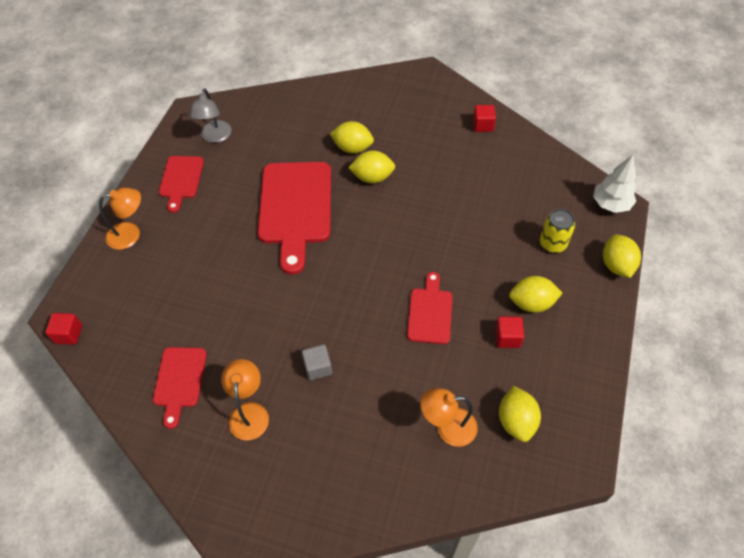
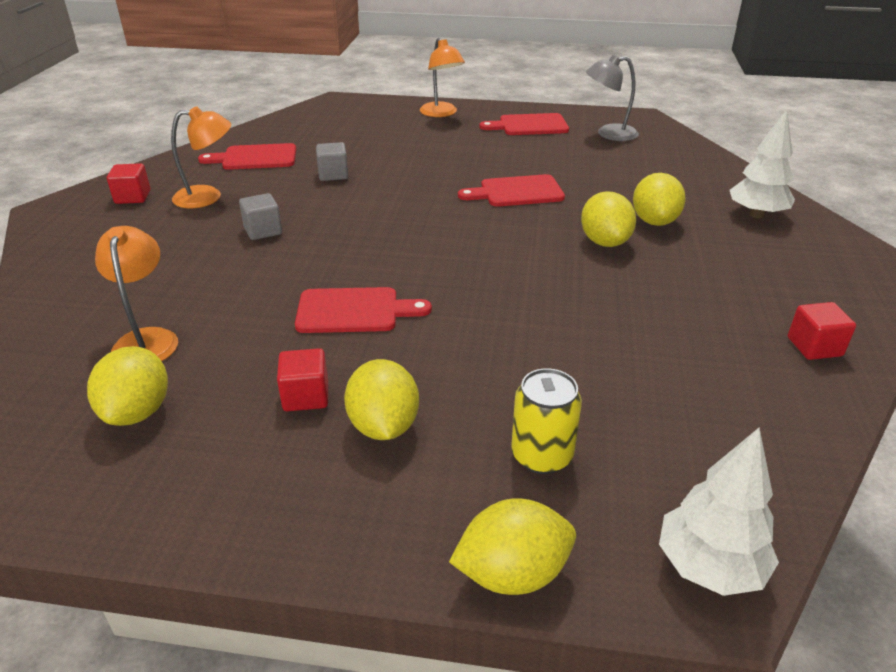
camera: 80 degrees right, 20 degrees down
(68, 334) = (314, 106): red cube -> red cube (133, 197)
(233, 320) = (333, 175): none -> grey cube
(295, 208) = (516, 192): red cutting board -> red cutting board, size x0.54
(355, 101) = (756, 214): none -> white tree
(516, 421) = (138, 411): yellow lemon -> yellow lemon turned 75 degrees counterclockwise

